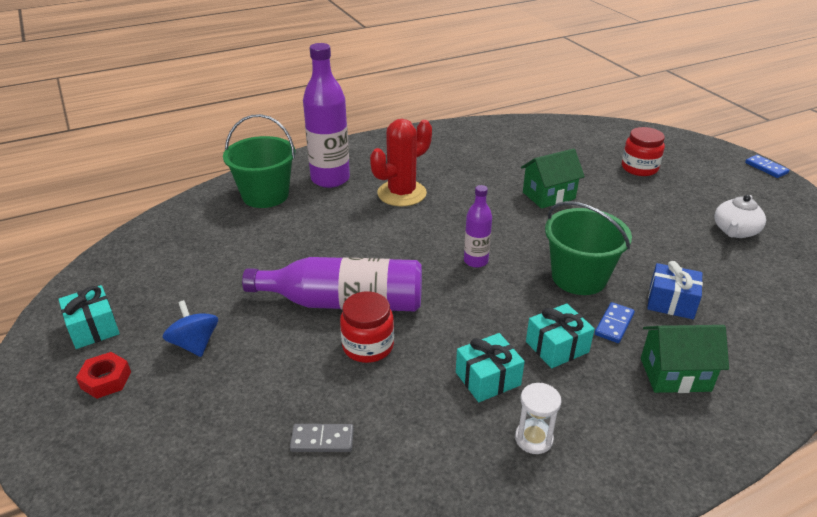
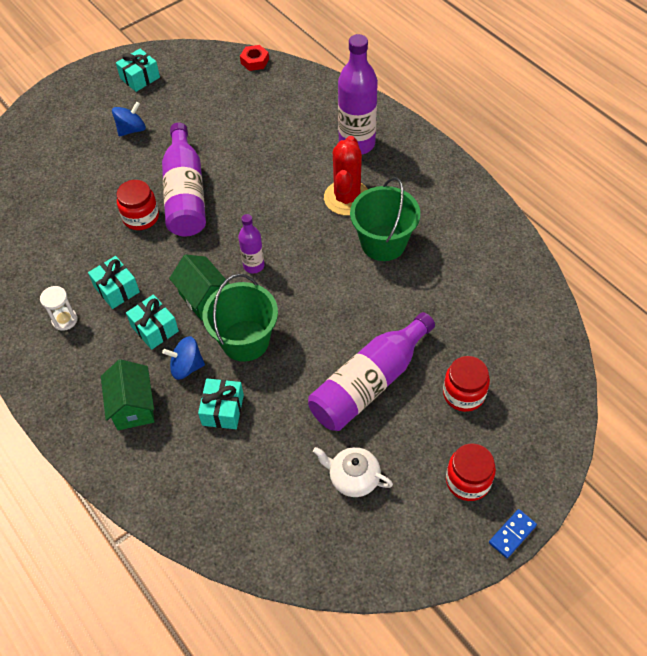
camera: 80 degrees right, 20 degrees up
(106, 380) = (96, 102): red nut -> red nut (254, 61)
(265, 195) = (317, 110): green bucket -> green bucket (383, 243)
(322, 440) = (57, 213): grey domino -> none
(401, 193) = (347, 198): red cactus -> red cactus turned 60 degrees clockwise
(549, 195) = (377, 311): green house -> green house (204, 298)
(614, 324) = (186, 366): blue domino -> blue spinning top
(631, 210) = (369, 383): none -> purple bottle
(671, 302) = (223, 410): blue gift -> turquoise gift
(723, 178) = (468, 481): none -> red jar

